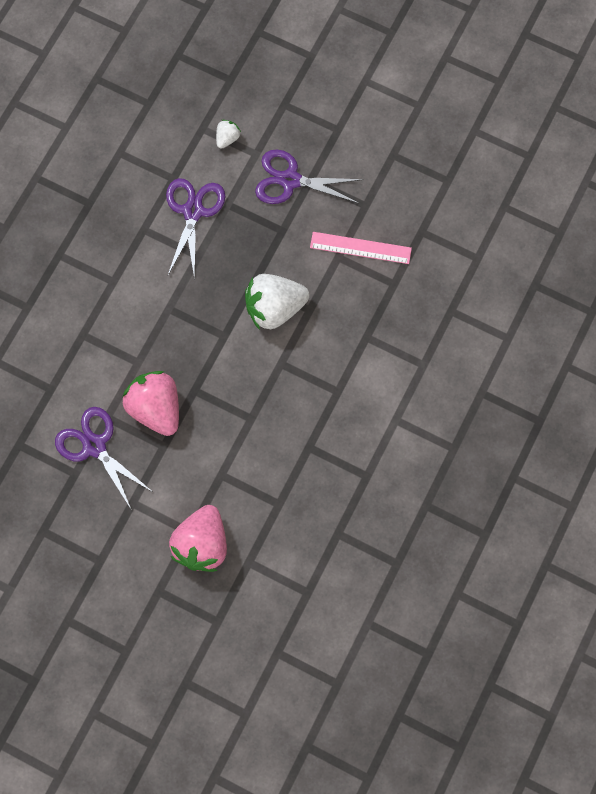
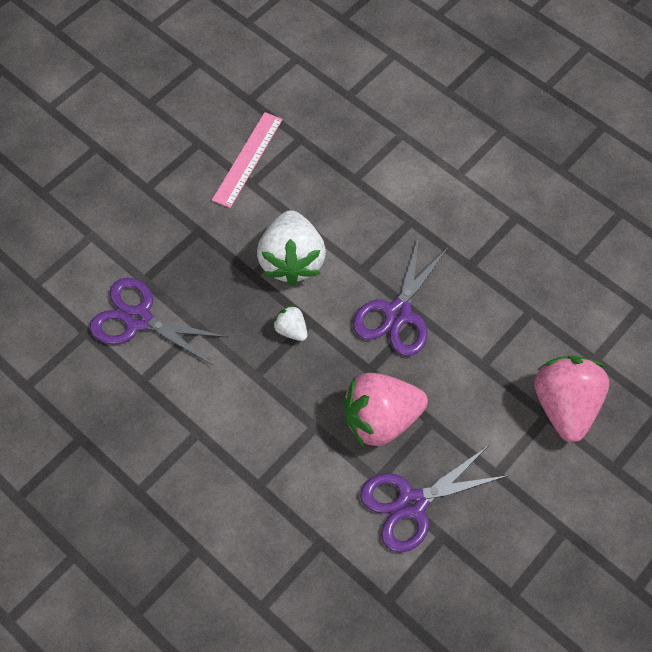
camera: 75 degrees left, 10 degrees down
(202, 544) = (564, 405): pink strawberry -> pink strawberry turned 120 degrees counterclockwise
(227, 138) = (59, 260): white strawberry -> white strawberry (291, 329)
(290, 180) = (139, 208): purple scissors -> purple scissors (397, 313)

